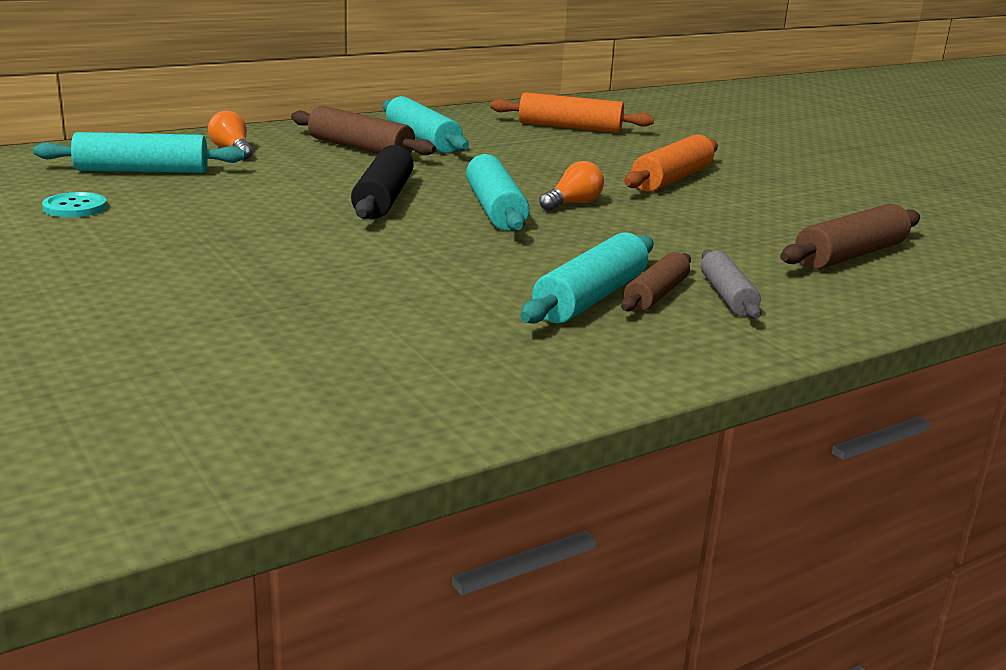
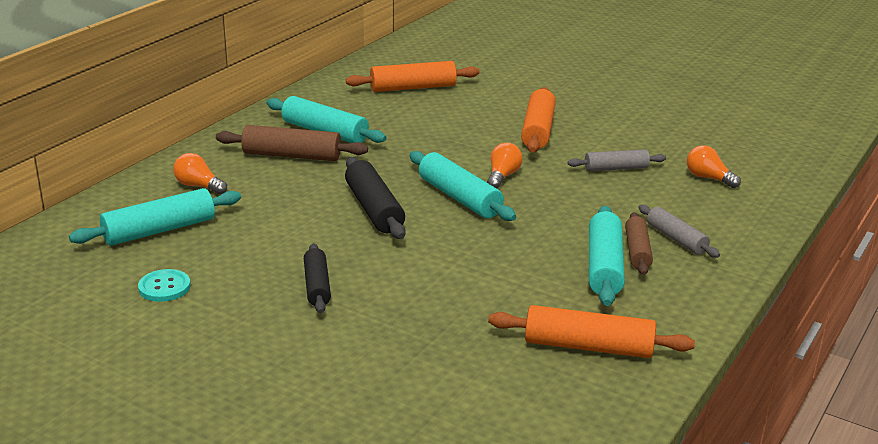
camera: 25 degrees left, 5 degrees up
(225, 239) = (317, 286): none -> black rolling pin
(460, 360) = (588, 346): none -> orange rolling pin
(730, 224) = (616, 168): none -> grey rolling pin
(850, 255) = (708, 178): brown rolling pin -> orange light bulb

